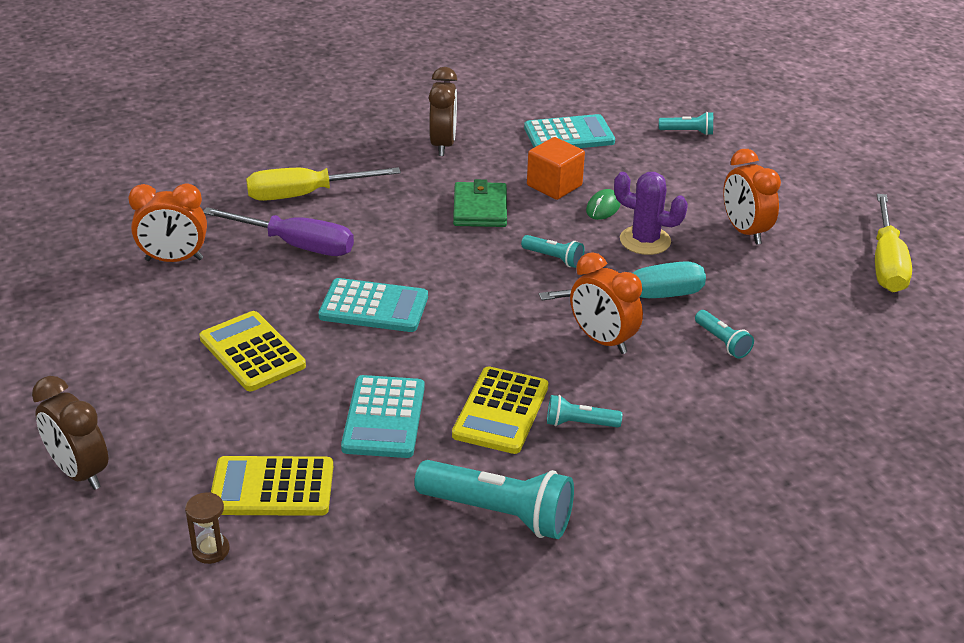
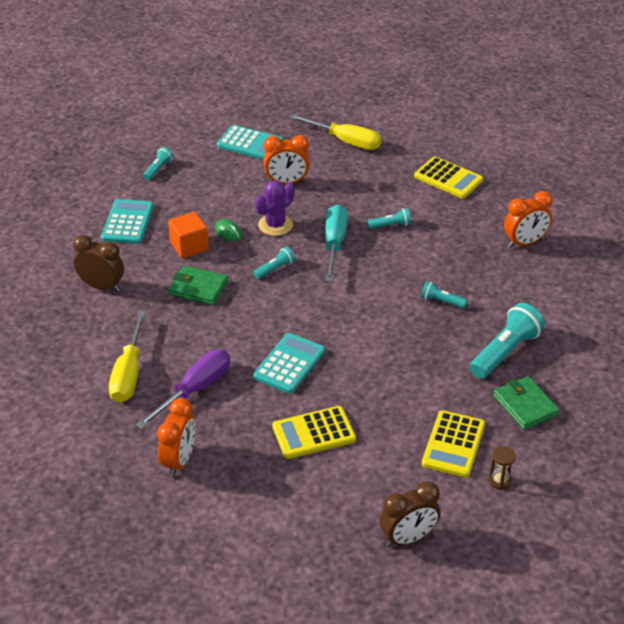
camera: 70 degrees left, 5 degrees up
(384, 417) = (406, 382): turquoise calculator -> turquoise calculator (250, 144)
(384, 556) = (525, 405): none -> green wallet
(501, 411) = (418, 330): yellow calculator -> yellow calculator (448, 178)
(579, 423) = (441, 301): turquoise flashlight -> turquoise flashlight turned 90 degrees clockwise
(602, 340) = (369, 271): orange clock -> orange clock (524, 242)

